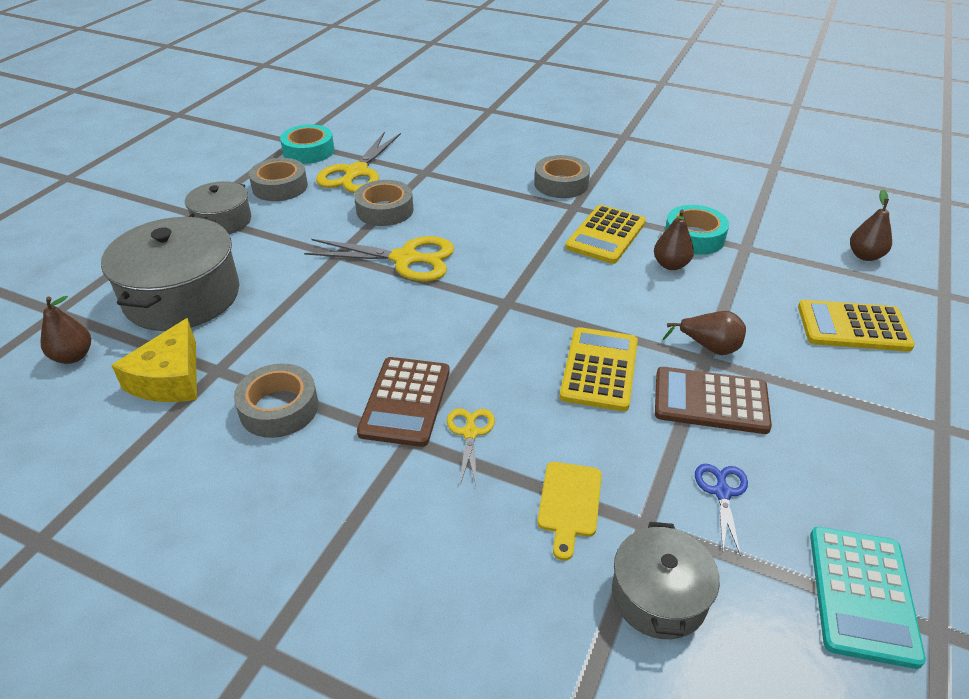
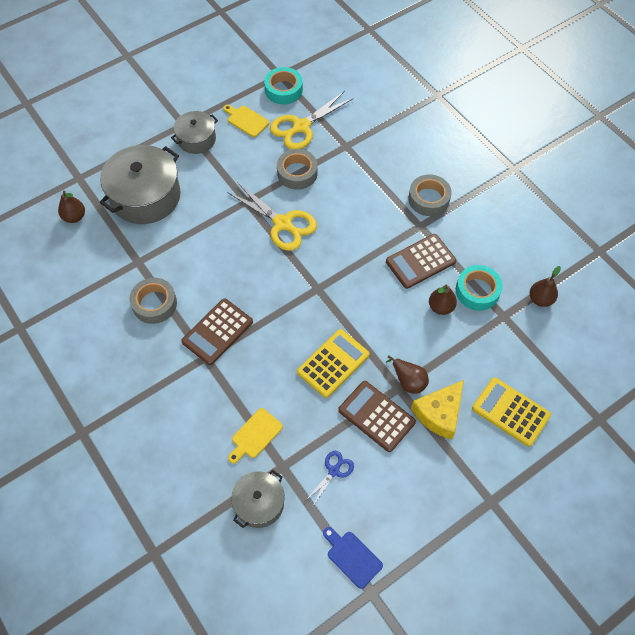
camera: 30 degrees right, 20 degrees up
(170, 378) = (113, 256): yellow cheese -> yellow cheese (439, 413)
(280, 187) = (246, 120): grey tape -> yellow cutting board
(470, 433) = (236, 369): yellow scissors -> none
(606, 235) = (420, 261): yellow calculator -> brown calculator
(862, 595) = (352, 557): turquoise calculator -> blue cutting board
(865, 256) = (579, 363): brown pear -> brown pear (540, 299)

